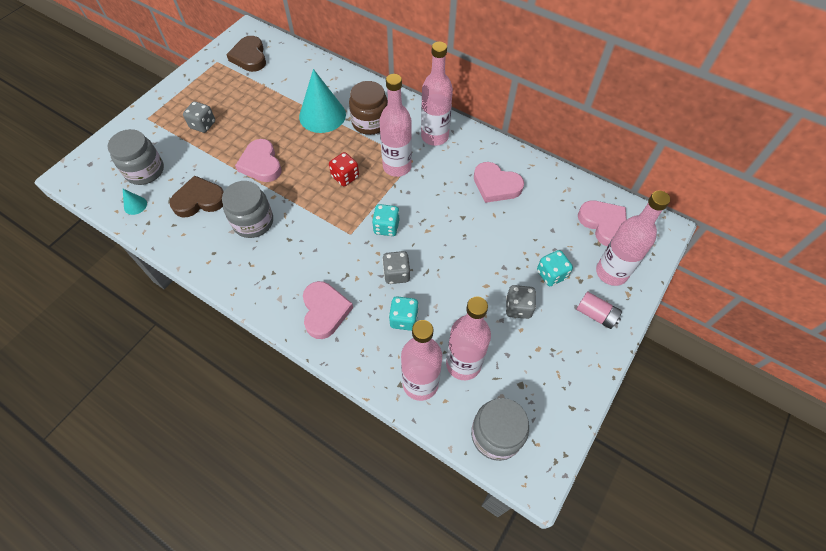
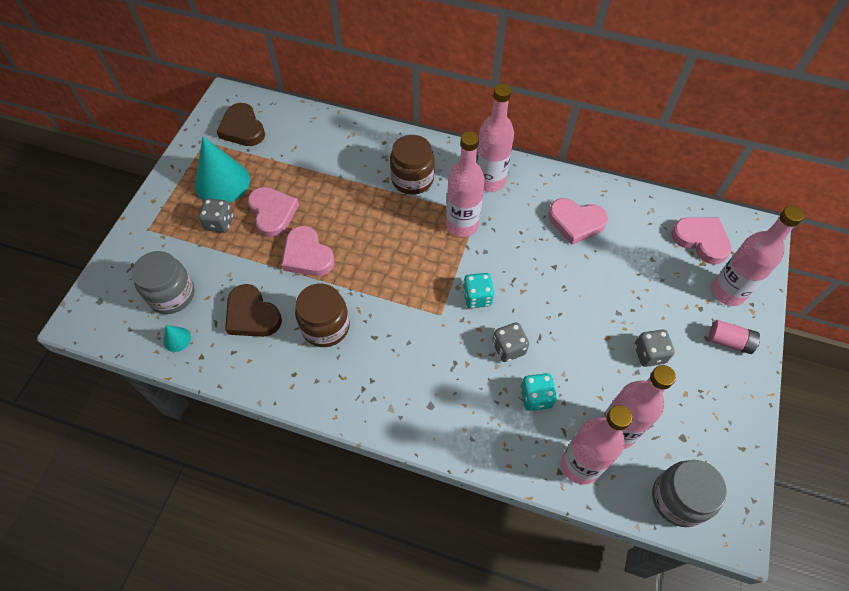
camera: 15 degrees left, 0 degrees up
(199, 200) = (252, 315): brown heart -> brown heart turned 105 degrees counterclockwise
(253, 222) = (325, 326): grey jar -> brown jar
(322, 115) = (355, 182): turquoise cone -> turquoise cone (222, 182)
(325, 311) = (447, 410): pink heart -> pink heart (273, 213)
(345, 177) = (409, 249): red dice -> none
(551, 274) = (669, 309): turquoise dice -> none

